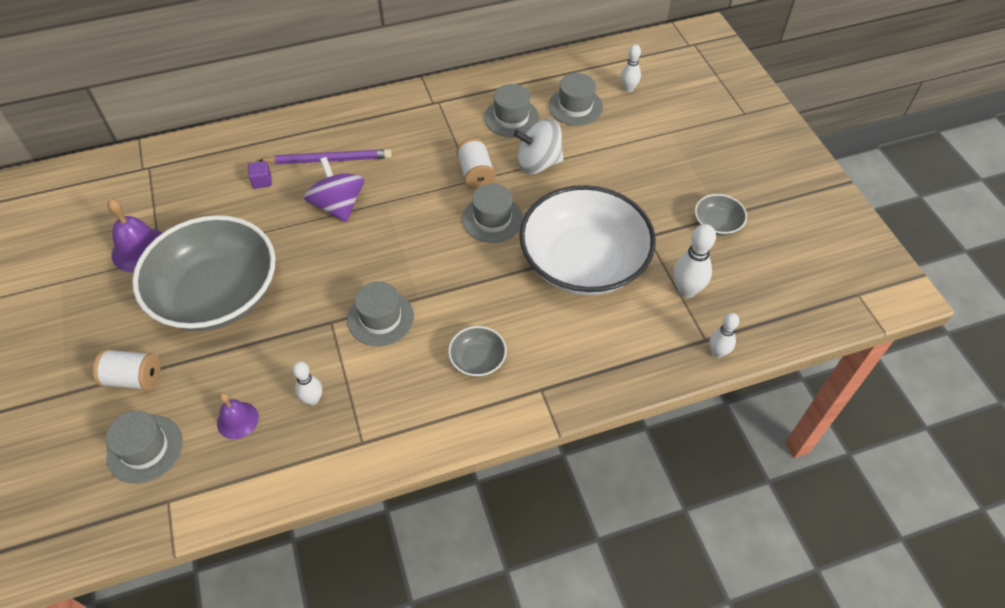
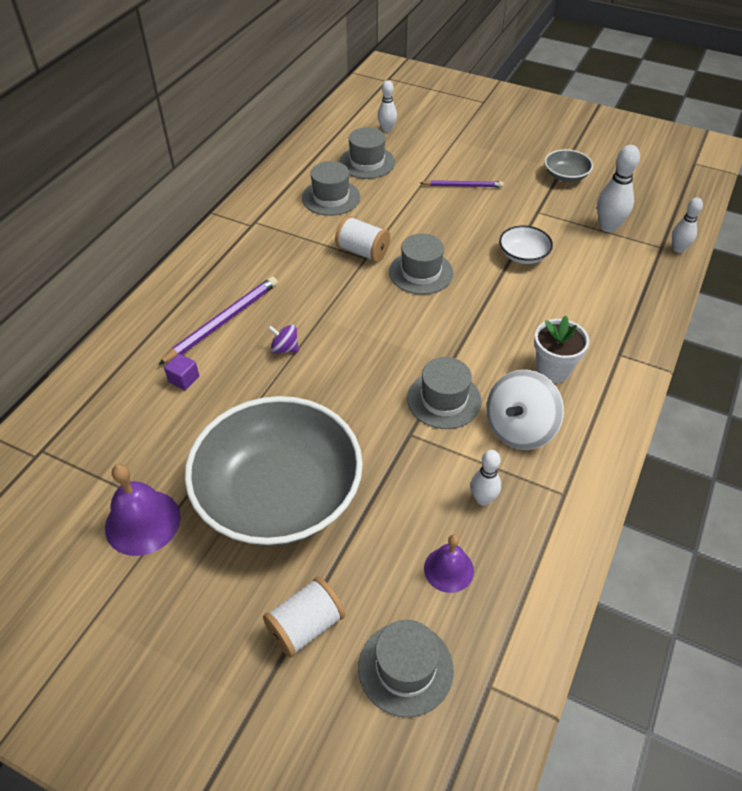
camera: 45 degrees left, 5 degrees down
(338, 206) = (284, 348): purple spinning top -> purple spinning top, size x0.50
(477, 359) = (553, 370): grey bowl -> white flower pot
(538, 163) = (397, 214): white spinning top -> white spinning top (519, 428)
(583, 262) = (523, 255): white bowl -> white bowl, size x0.41
(620, 174) = (463, 186): none -> purple pencil

